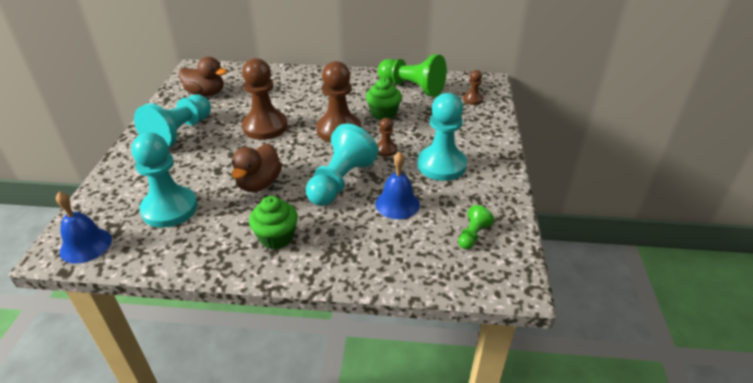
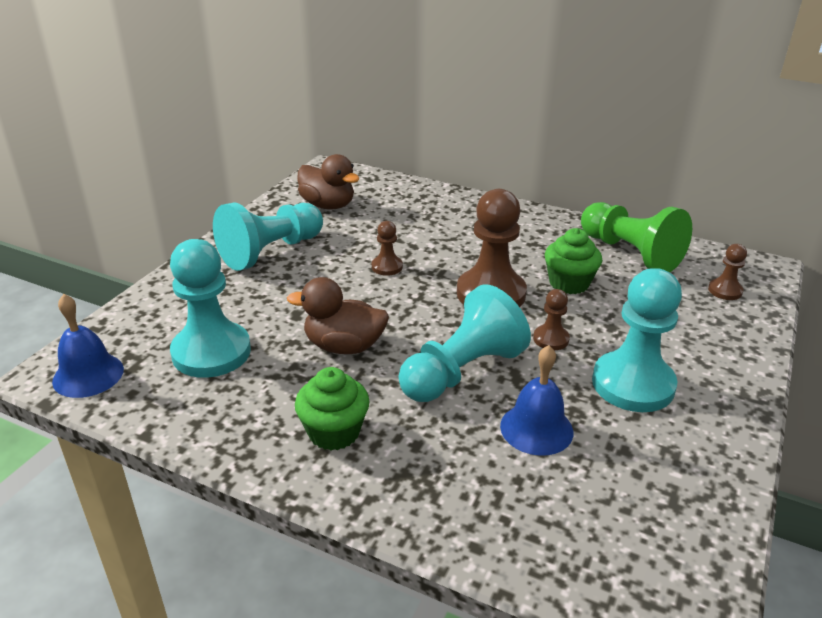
camera: 20 degrees right, 5 degrees down
(259, 184) = (344, 346): brown duck -> brown duck turned 60 degrees clockwise
(265, 127) = (387, 267): brown pawn -> brown pawn, size x0.47
(473, 235) = (644, 515): green pawn -> none

